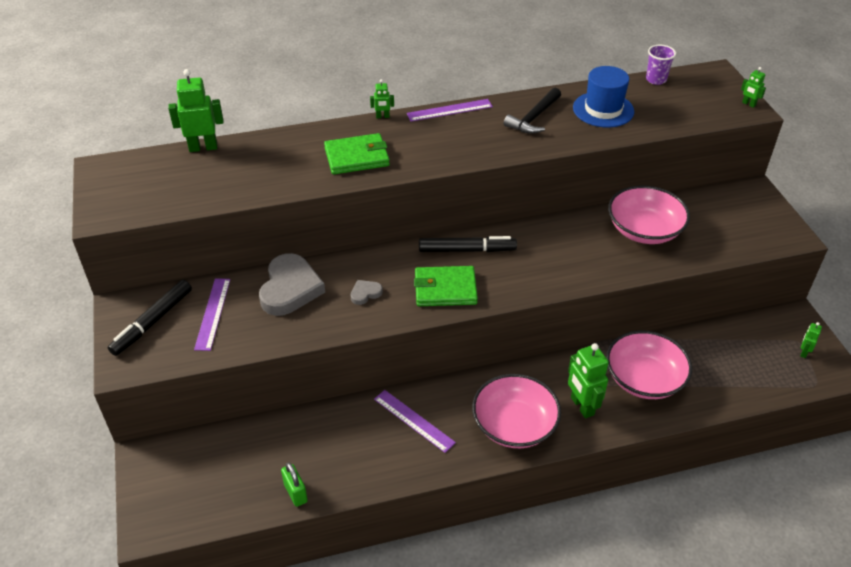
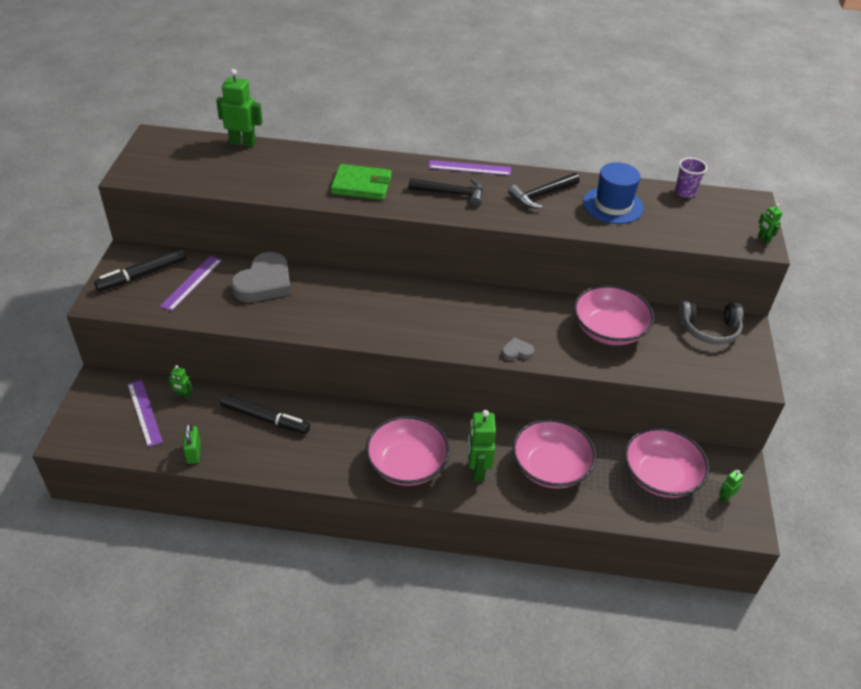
camera: 20 degrees right, 0 degrees up
(365, 293) = (323, 306): grey heart -> grey heart (517, 352)
(382, 116) = (407, 158): green robot -> green robot (183, 395)
(414, 420) = (323, 430): purple ruler -> purple ruler (144, 412)
(445, 289) = (392, 323): green wallet -> none
(450, 140) = (452, 194): none -> black hammer
(467, 250) = (433, 297): black marker -> black marker (265, 419)
(726, 202) = (709, 329): none -> grey headphones
(740, 352) = (660, 476): none -> pink bowl

